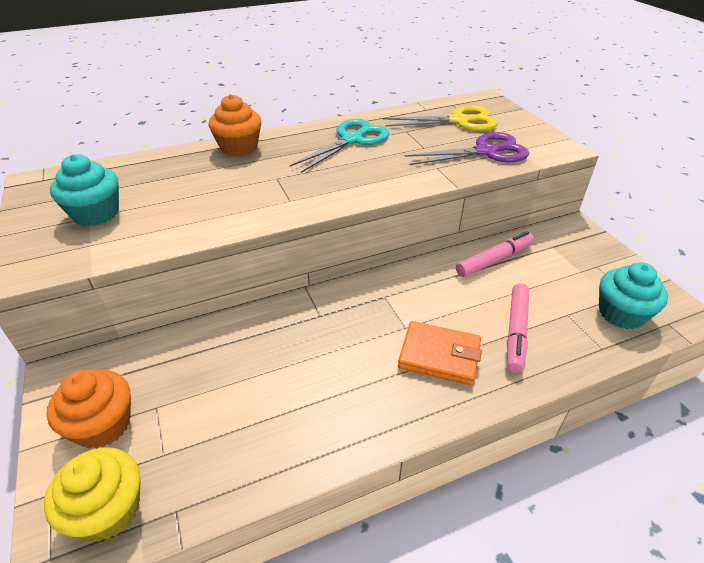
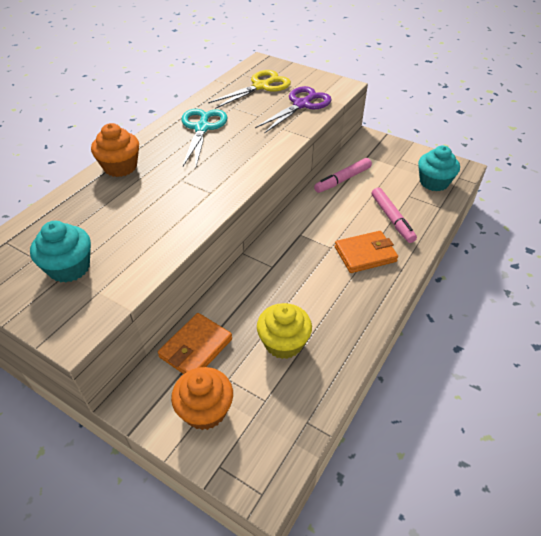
camera: 35 degrees left, 5 degrees up
(108, 510) = (267, 448): yellow cupcake -> yellow cupcake (283, 343)
(163, 356) = (196, 348): none -> orange wallet
(494, 260) = (342, 180): pink marker -> pink marker turned 150 degrees counterclockwise

